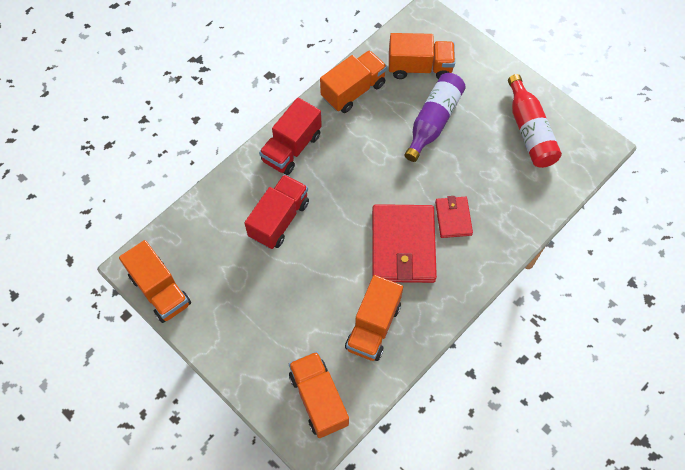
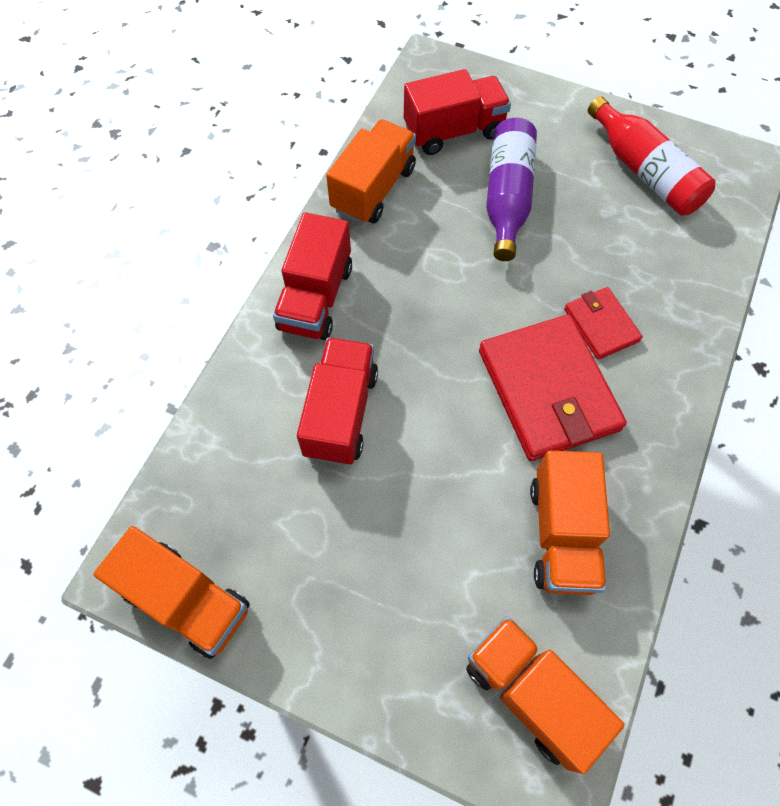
camera: 20 degrees left, 0 degrees up
(419, 67) = (454, 131): orange truck -> red truck

